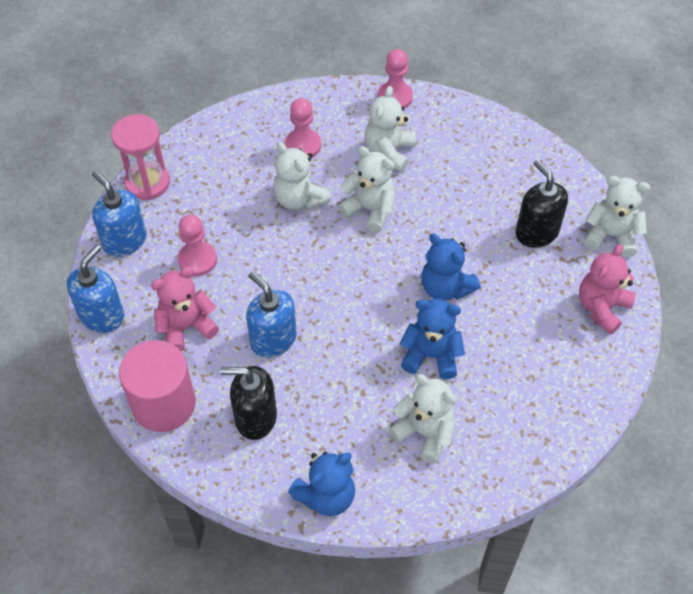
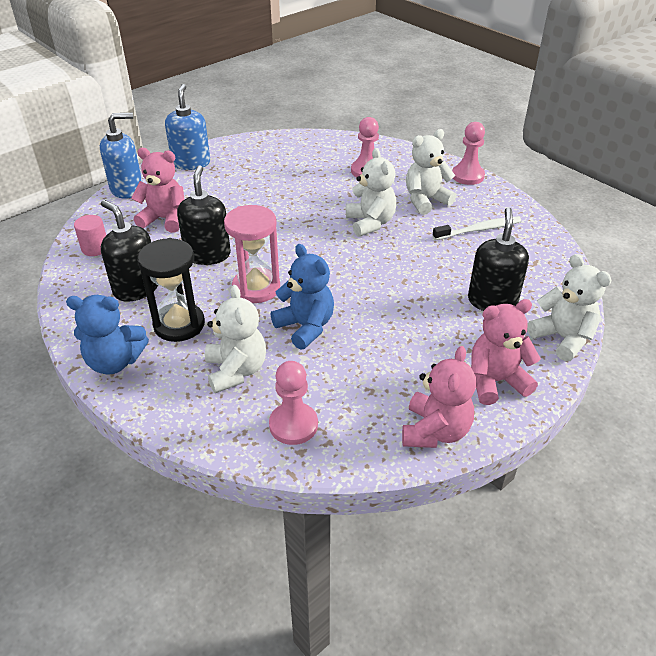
camera: 40 degrees right, 15 degrees down
(147, 182) = (243, 144): pink hourglass -> pink hourglass (256, 288)
(164, 404) = (95, 248): pink cylinder -> pink cylinder, size x0.48
(197, 260) = (219, 192): pink pawn -> pink pawn (293, 425)
(273, 339) = (208, 254): blue soap dispenser -> black soap dispenser
(299, 199) = (327, 195): white teddy bear -> none
(334, 425) = (179, 324): none -> black hourglass
(445, 287) = (371, 294): blue teddy bear -> none
(461, 159) = (479, 230): none -> white toothbrush
(602, 378) = (435, 431): none -> pink teddy bear

